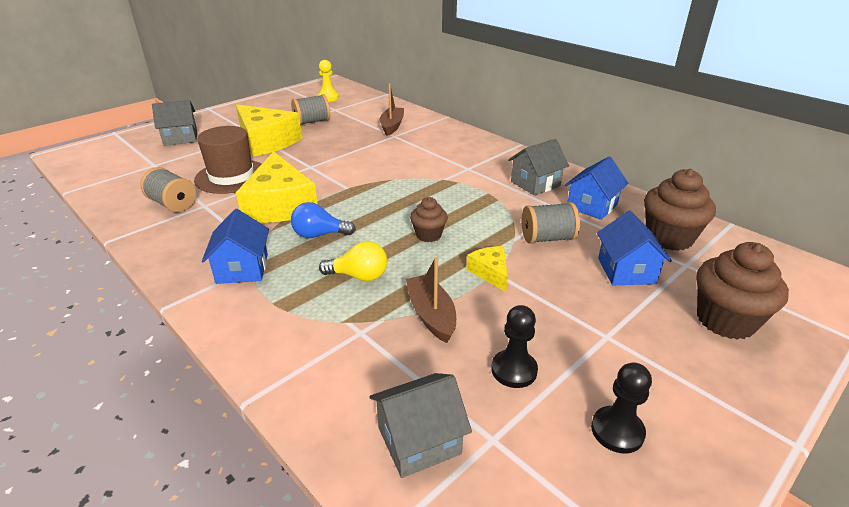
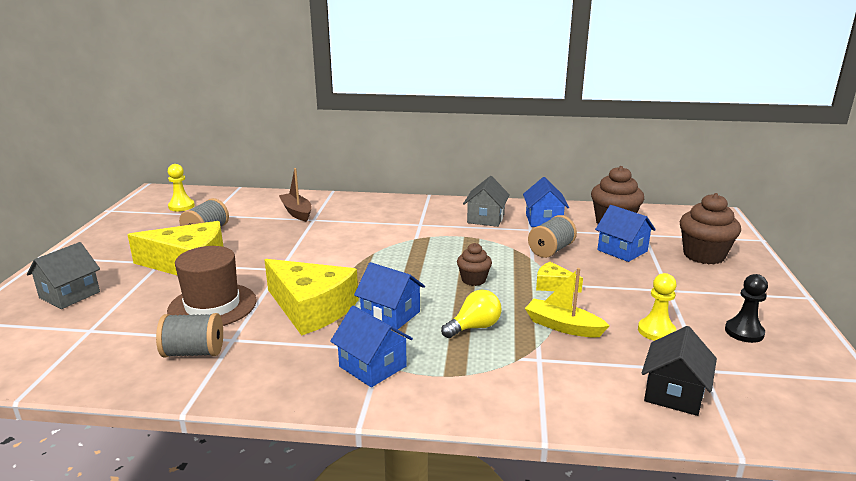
camera: 40 degrees left, 10 degrees down
(319, 235) = (390, 315): blue light bulb -> blue house
(419, 440) = (674, 393): grey house -> black house
(431, 315) = (563, 326): brown boat -> yellow boat
(514, 370) = (656, 331): black pawn -> yellow pawn

